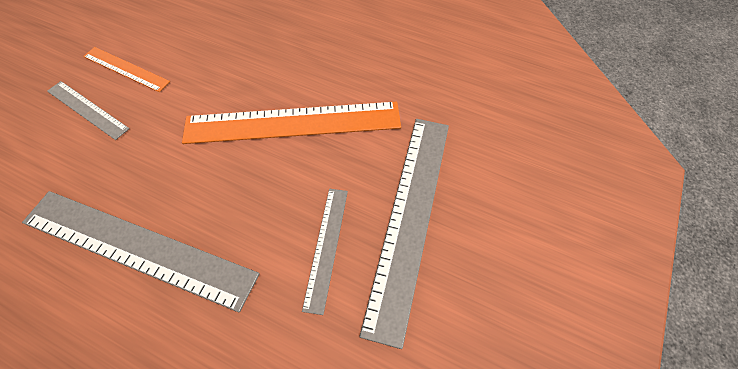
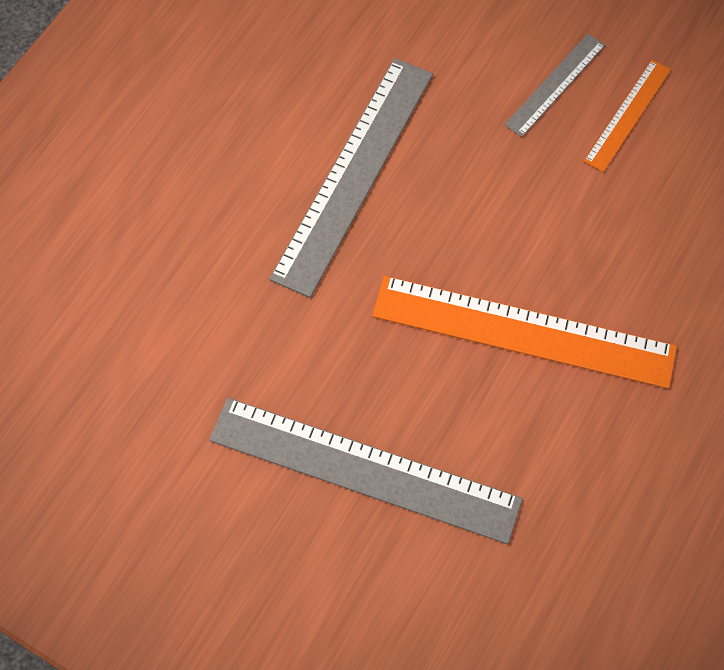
camera: 95 degrees right, 5 degrees up
(293, 122) = (523, 331): orange ruler -> orange ruler turned 75 degrees counterclockwise
(326, 247) = (334, 369): grey ruler -> none

